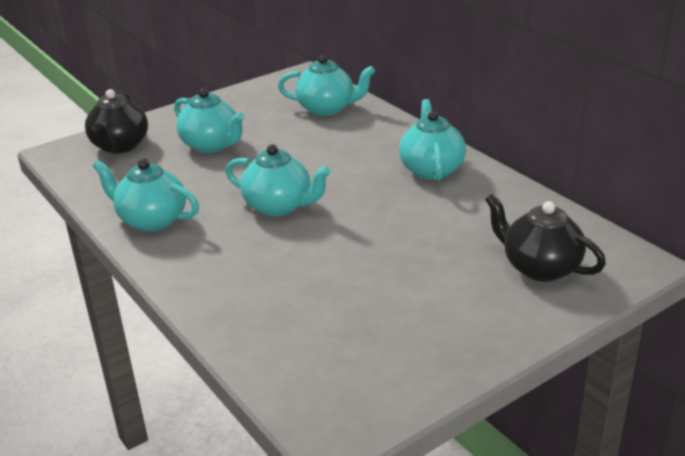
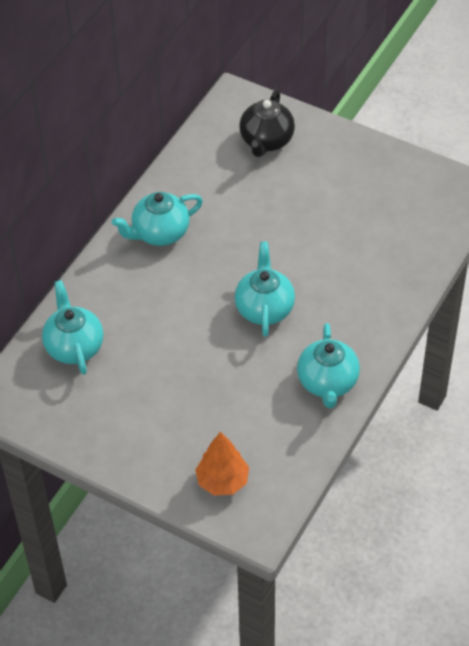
camera: 115 degrees left, 20 degrees up
(120, 146) = (222, 481): black teapot -> orange tree
(211, 145) = (187, 405): turquoise teapot -> none

